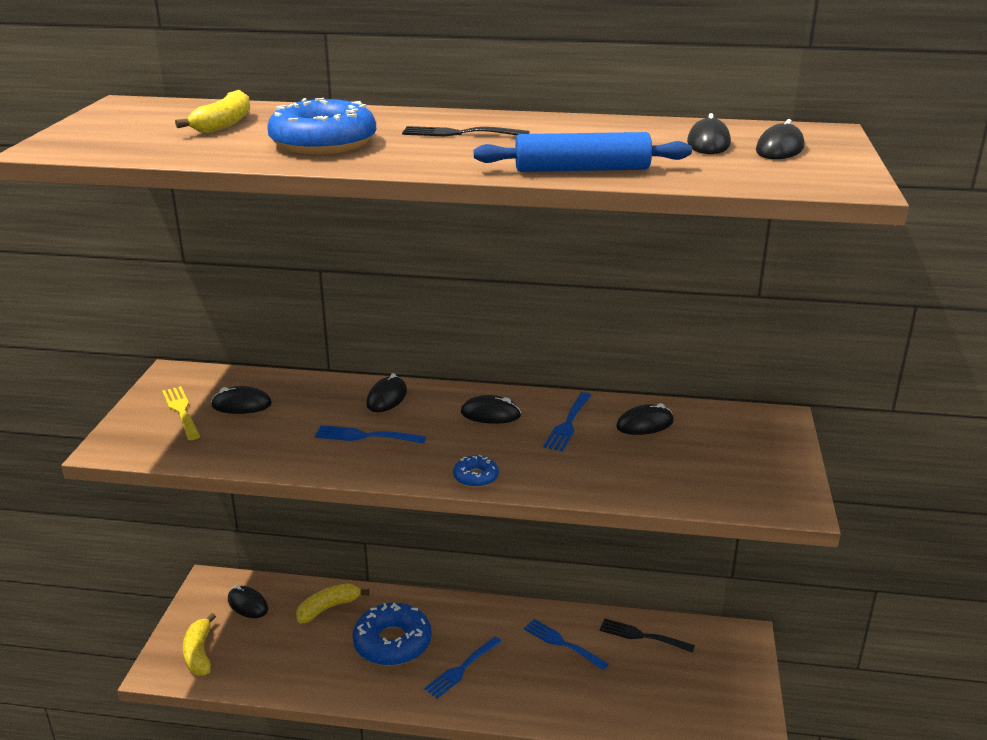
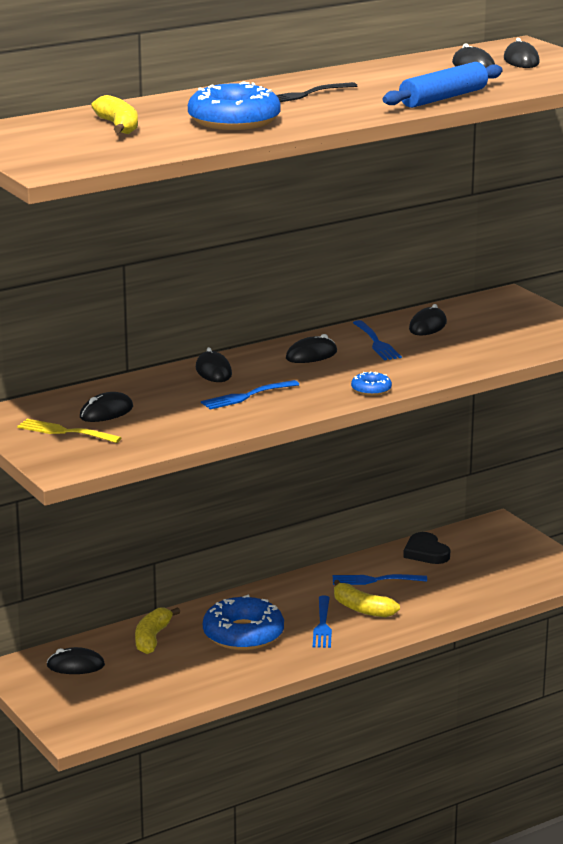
camera: 40 degrees left, 5 degrees down
(199, 653) = (90, 709): yellow banana -> yellow banana (361, 609)
(642, 636) = (426, 552): black fork -> black heart

